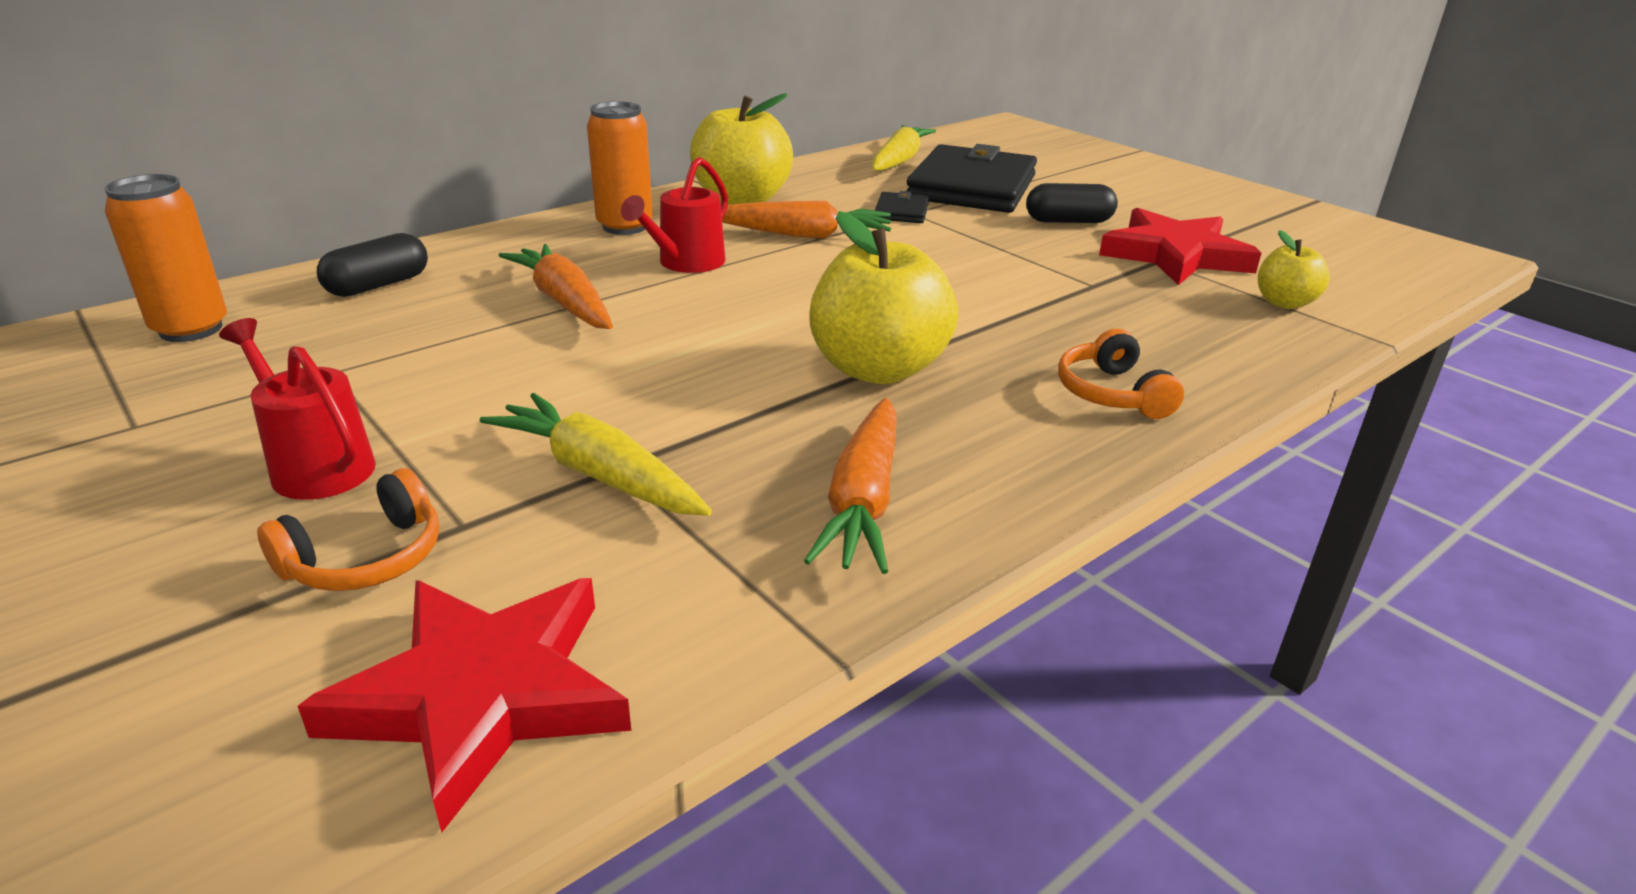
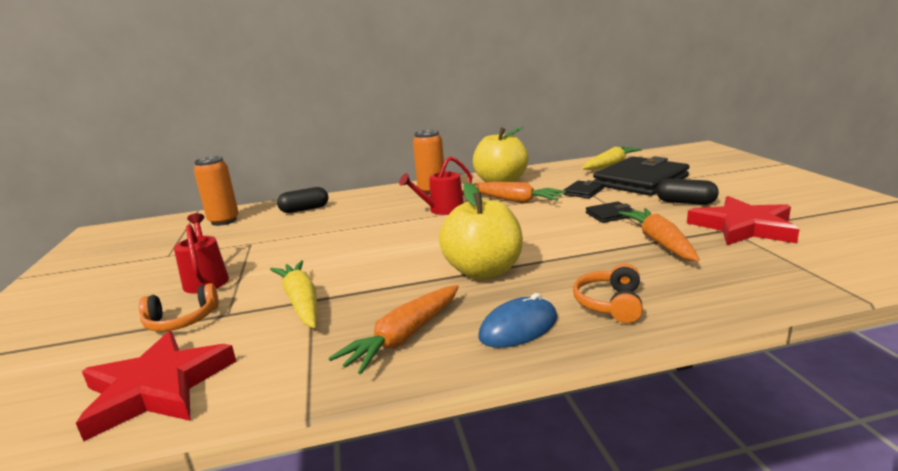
camera: 30 degrees right, 10 degrees down
(564, 301) = (369, 223): orange carrot -> orange carrot (659, 242)
(980, 250) = (610, 214): none -> black wallet
(1022, 452) = (518, 327): none -> blue mouse
(1284, 303) = (801, 264): yellow apple -> none

